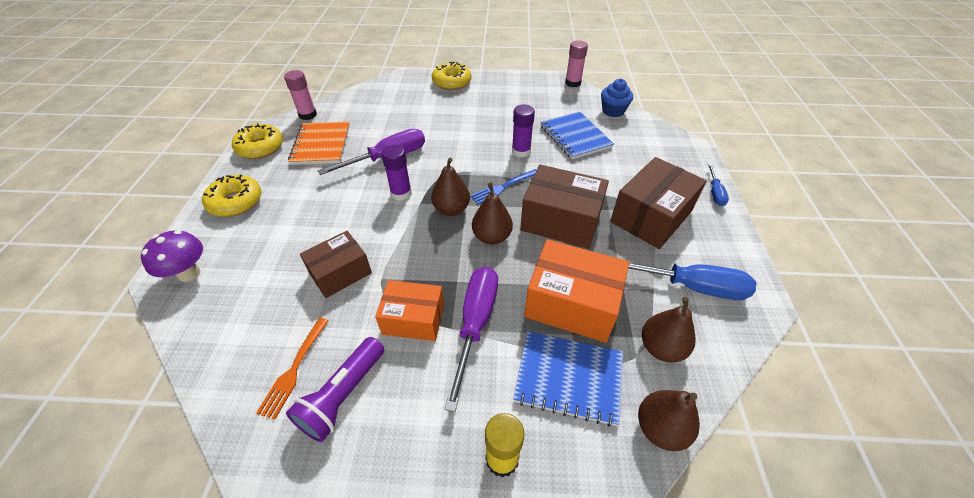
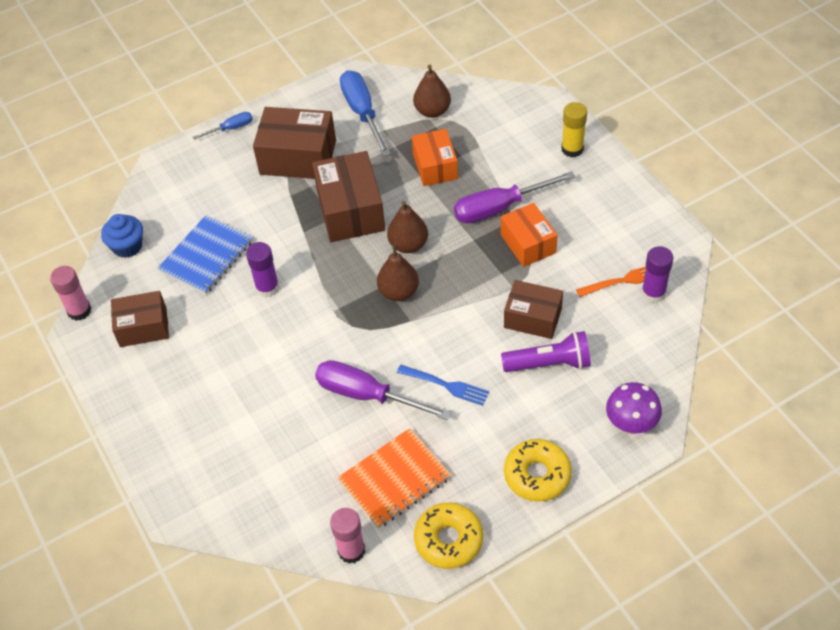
camera: 120 degrees left, 5 degrees up
(343, 395) = (612, 241): purple flashlight -> purple flashlight (549, 363)
(401, 193) = (409, 344): purple glue stick -> purple glue stick (653, 293)
(452, 82) = (159, 442): yellow donut -> none
(503, 187) = (336, 271): blue fork -> blue fork (445, 385)
(537, 98) = (143, 327): none -> brown box
(568, 378) = (495, 143): blue notebook -> none
(571, 303) = (435, 166): orange box -> orange box, size x0.65
(660, 428) = (490, 94): brown pear -> none

